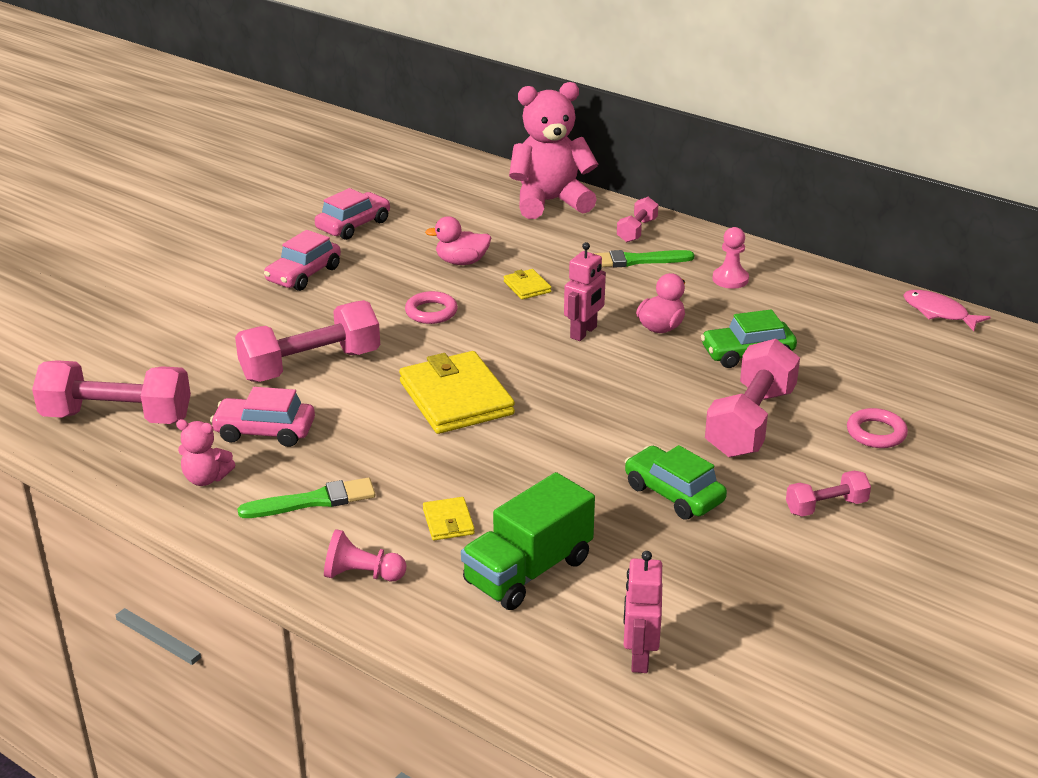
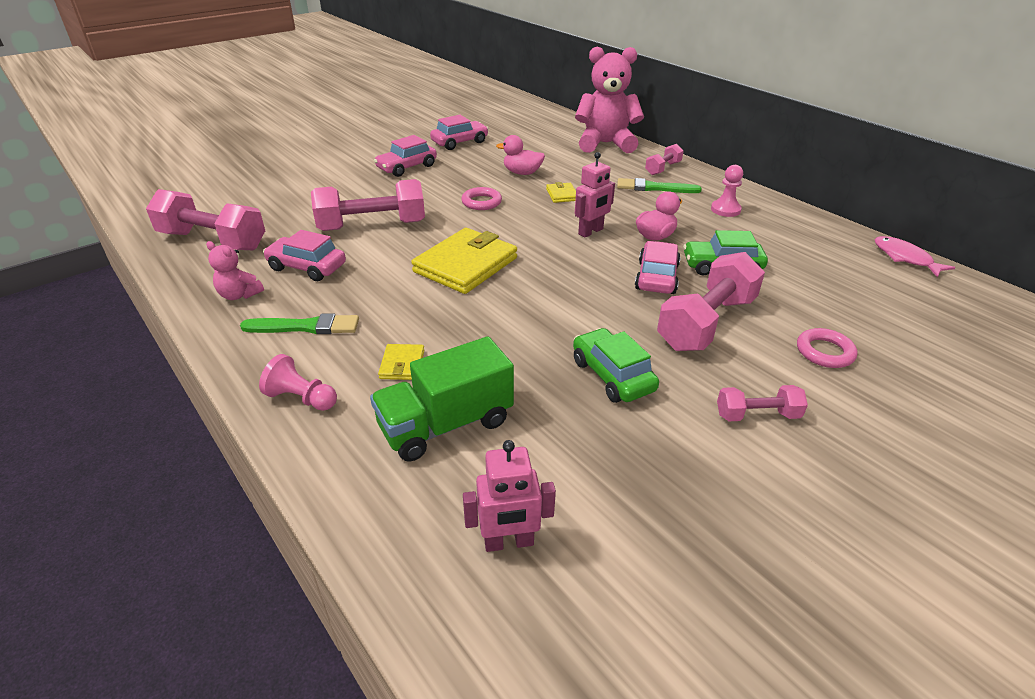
camera: 15 degrees right, 5 degrees up
(456, 398) = (466, 265): yellow wallet -> yellow wallet turned 45 degrees clockwise
(639, 657) = (509, 542): pink robot -> pink robot turned 120 degrees counterclockwise
(680, 378) = (656, 277): none -> pink car

